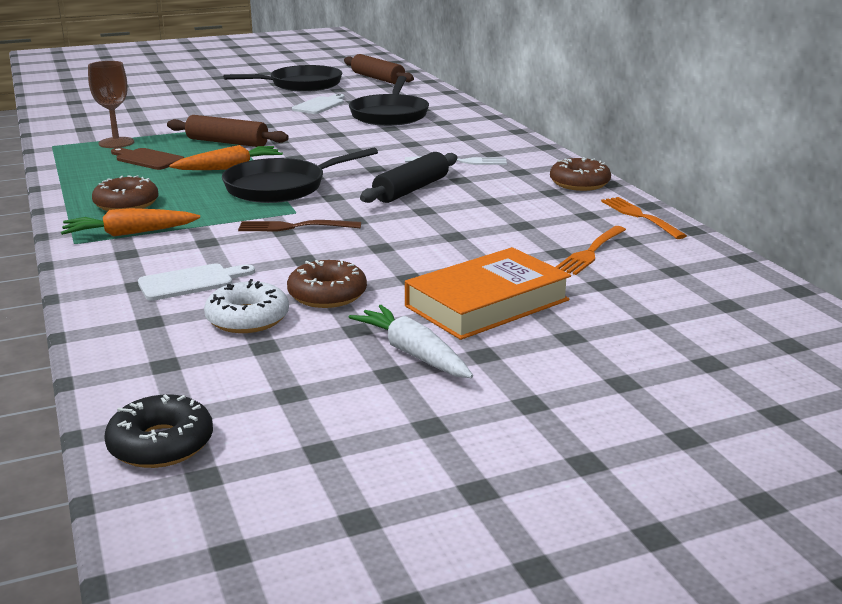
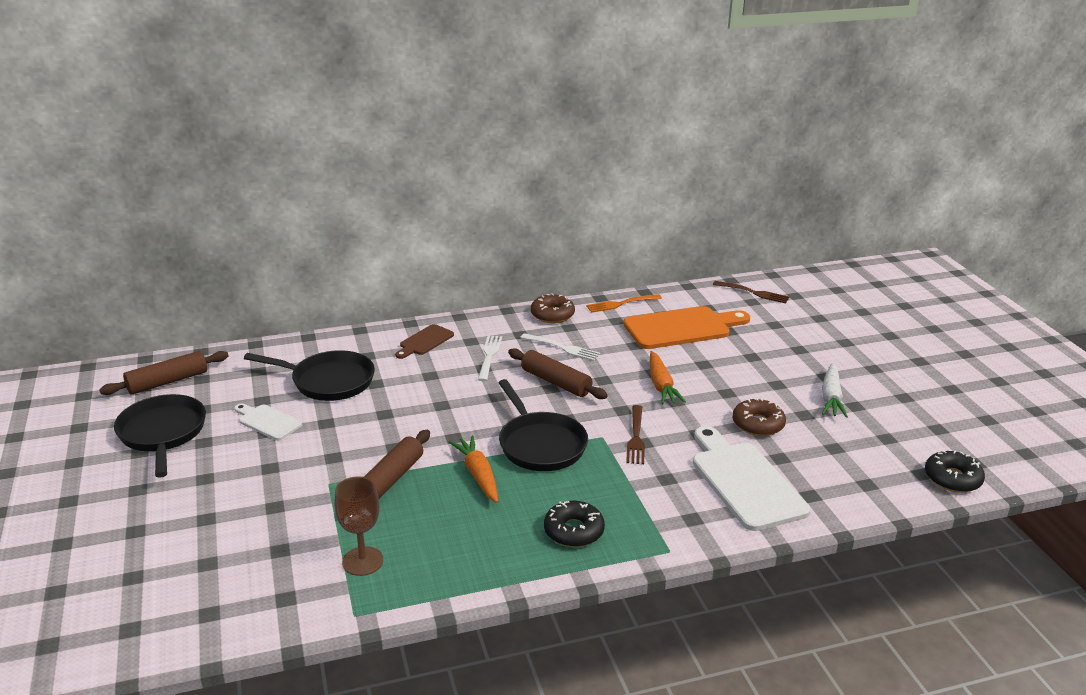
camera: 85 degrees left, 5 degrees up
(126, 204) = (573, 531): brown donut -> black donut
(130, 233) = (648, 521): orange carrot -> orange carrot (661, 385)
(147, 159) = (434, 531): brown cutting board -> brown cutting board (424, 341)
(191, 282) = (745, 481): white cutting board -> white cutting board, size x1.91
(247, 318) = (798, 455): white donut -> none
(411, 189) = (556, 382): black rolling pin -> brown rolling pin
(413, 353) = (831, 397): white carrot -> white carrot turned 45 degrees counterclockwise
(487, 303) = (761, 369): orange book -> none
(495, 190) = (562, 348): none -> white fork
(591, 252) = (682, 328): orange fork -> orange cutting board
(764, 307) = (753, 293): none -> brown fork

